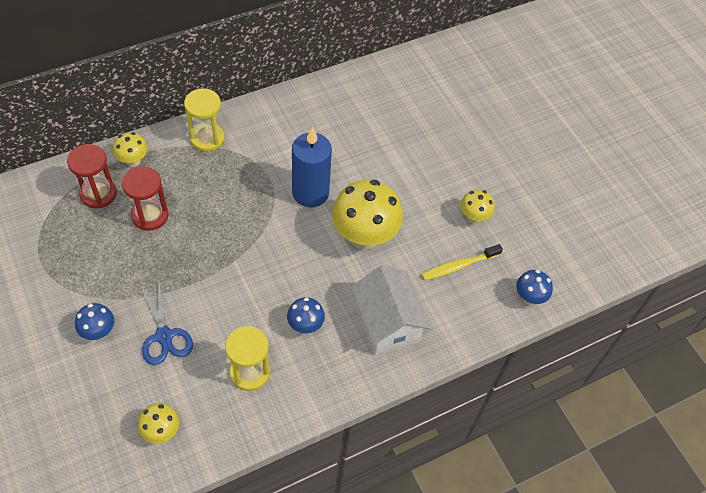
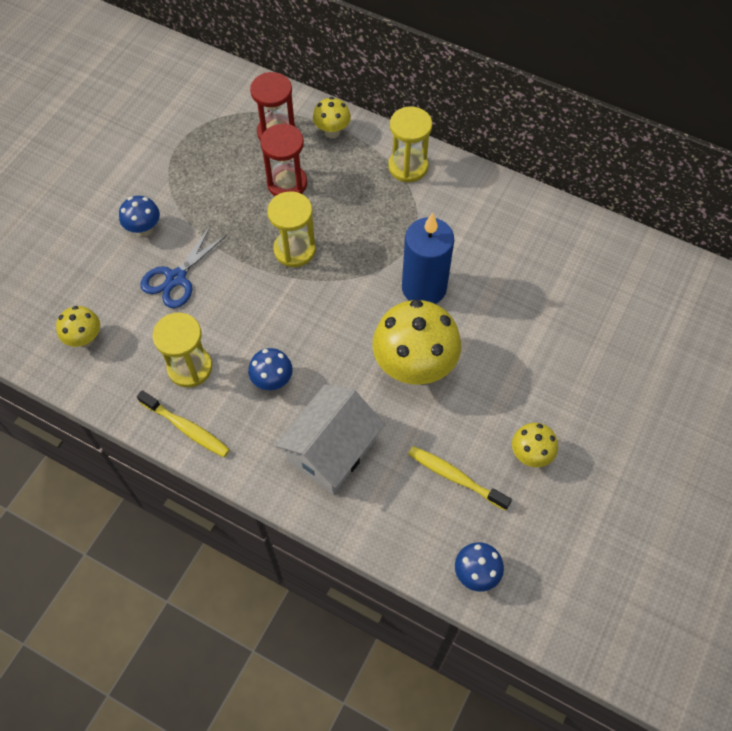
camera: 60 degrees right, 5 degrees up
(211, 246) = (294, 250): none -> yellow hourglass
(298, 404) = (187, 428): none -> yellow toothbrush

